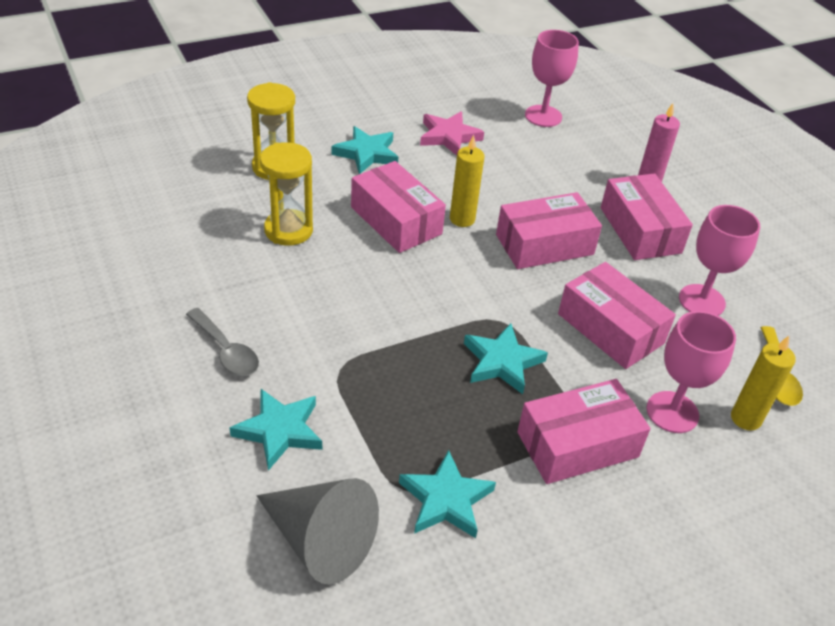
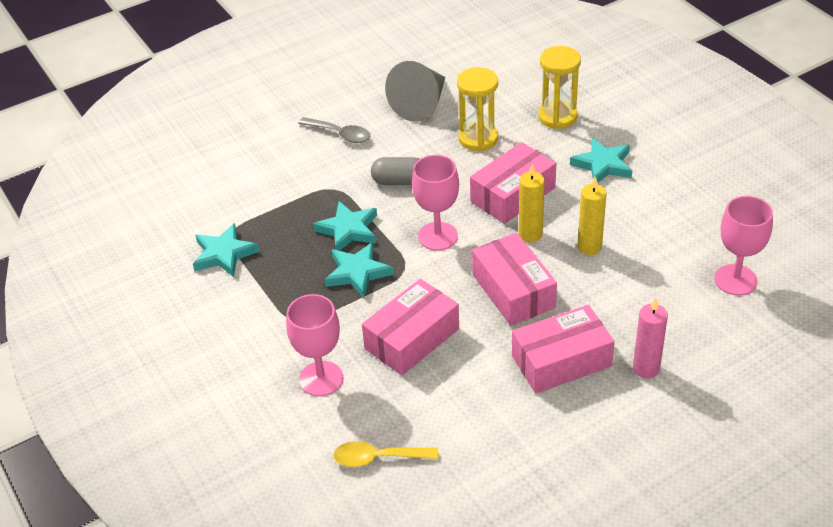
camera: 90 degrees right, 0 degrees up
(226, 351) = (340, 134): grey spoon -> grey spoon turned 105 degrees counterclockwise
(279, 431) = (273, 171): turquoise star -> turquoise star (348, 230)
(320, 541) = (189, 202): grey cone -> grey cone (421, 104)
(345, 305) = (400, 181): none -> grey capsule
(449, 136) = (658, 213): pink star -> none
(577, 445) = (279, 320): pink box -> none
(701, 301) = (467, 406): pink goblet -> pink goblet (437, 236)
(745, 418) = (321, 429): yellow candle -> yellow candle (589, 247)

